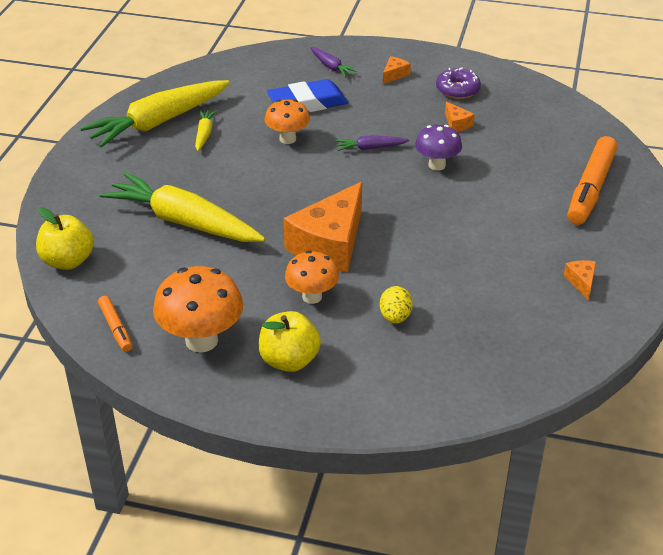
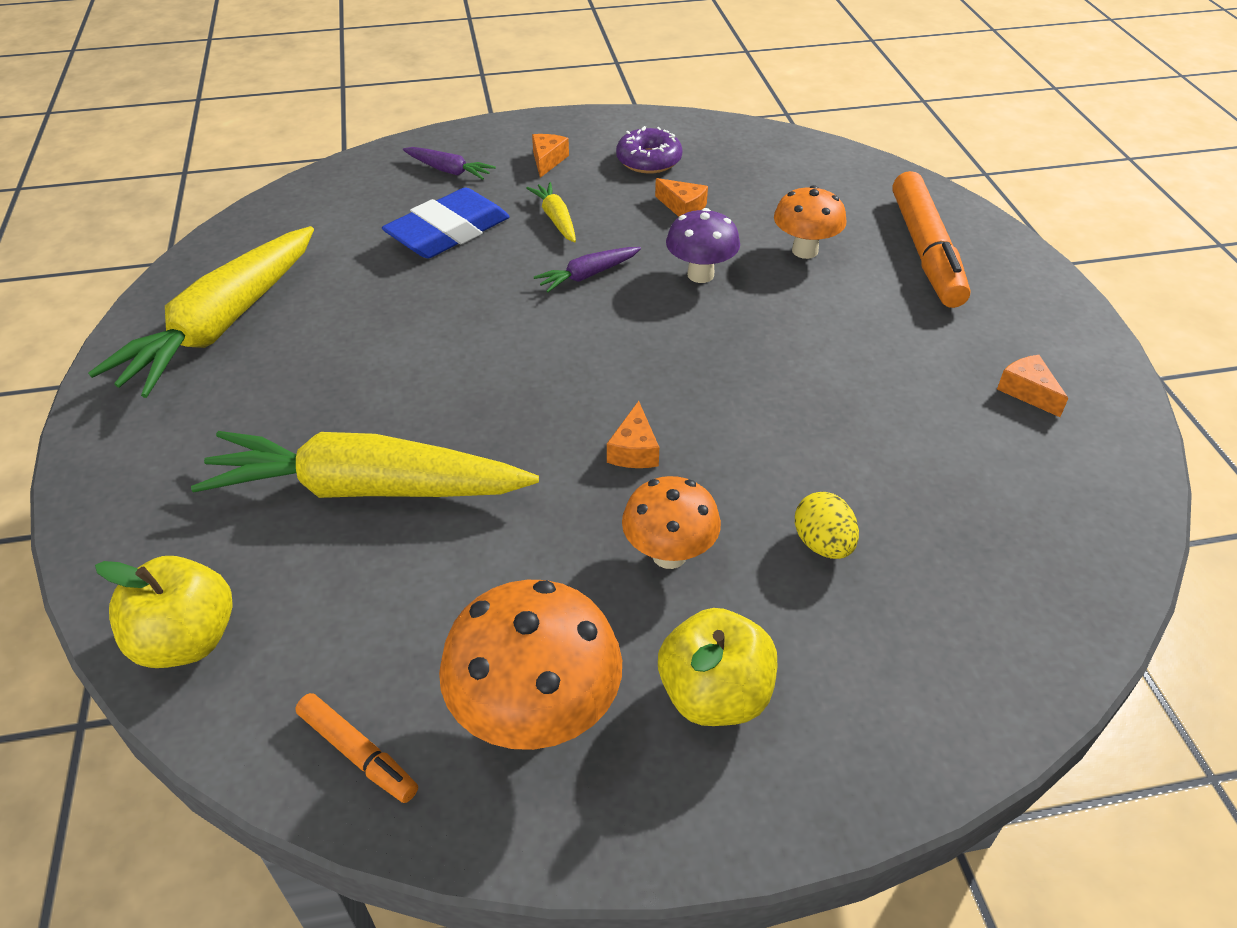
camera: 25 degrees left, 5 degrees up
(204, 134) = (313, 323): yellow carrot -> yellow carrot (556, 219)
(287, 139) = (453, 295): orange mushroom -> orange mushroom (805, 251)
(329, 244) = (634, 450): orange cheese -> orange cheese, size x0.41

